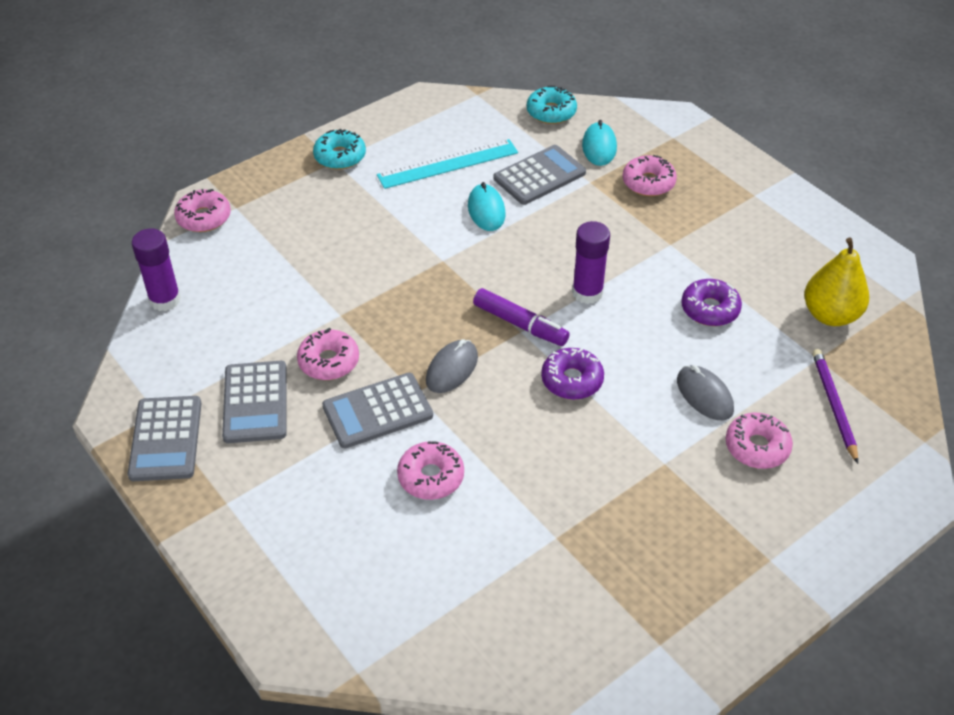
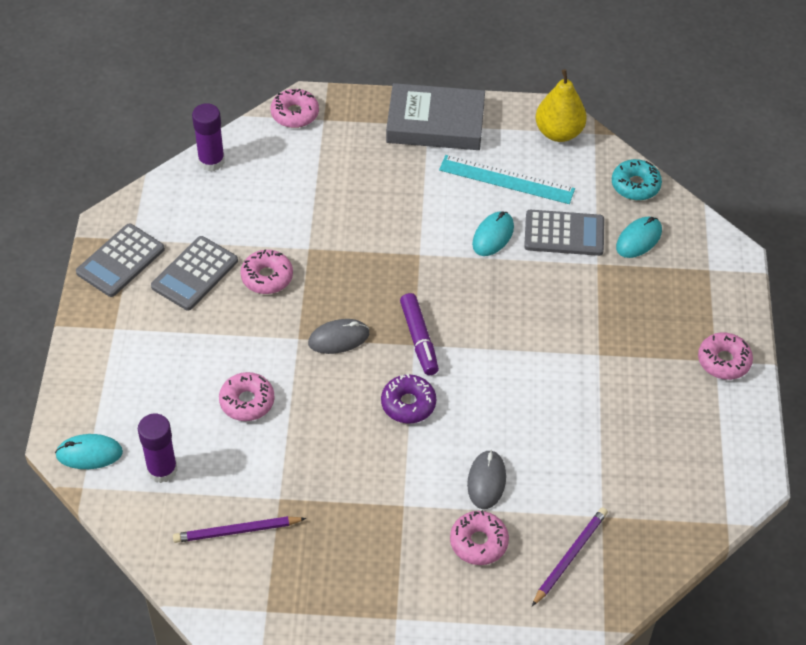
camera: 40 degrees right, 5 degrees up
(329, 635) = (89, 454): none -> turquoise mouse
(340, 156) = (435, 123): turquoise donut -> grey book
(377, 411) = (261, 334): grey calculator -> none
(552, 595) = (237, 531): none -> purple pencil
(587, 292) = (493, 349): purple glue stick -> purple glue stick (162, 469)
(648, 182) = (642, 294): pink donut -> pink donut (723, 361)
(710, 309) = (567, 424): purple donut -> none
(830, 315) = (653, 493): yellow pear -> yellow pear (559, 132)

